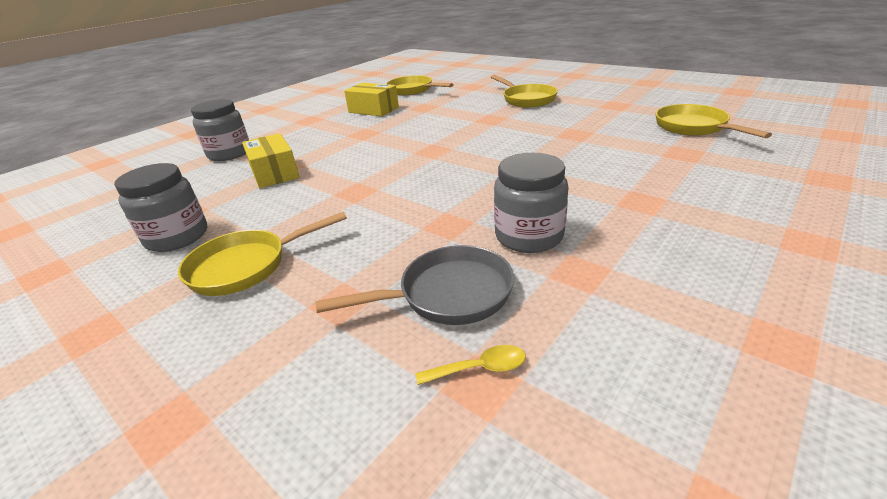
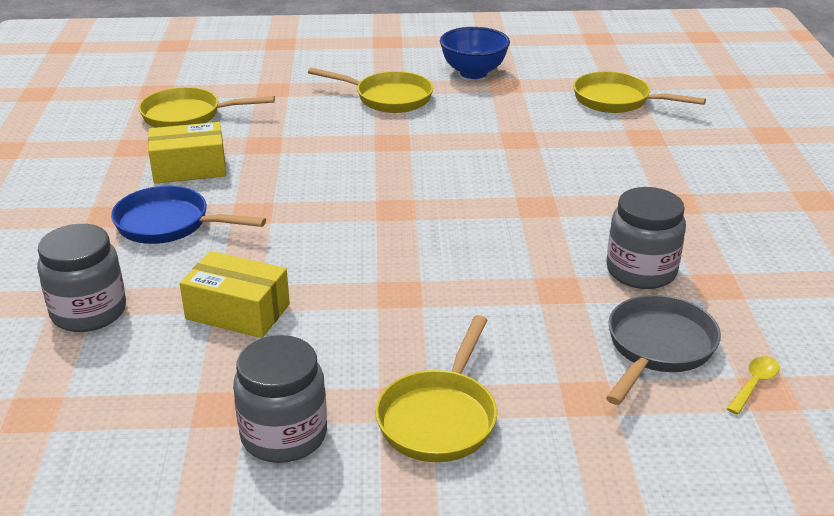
camera: 45 degrees left, 0 degrees up
(322, 129) = (169, 224): none -> blue pan
(603, 96) = (473, 73): none -> blue bowl

